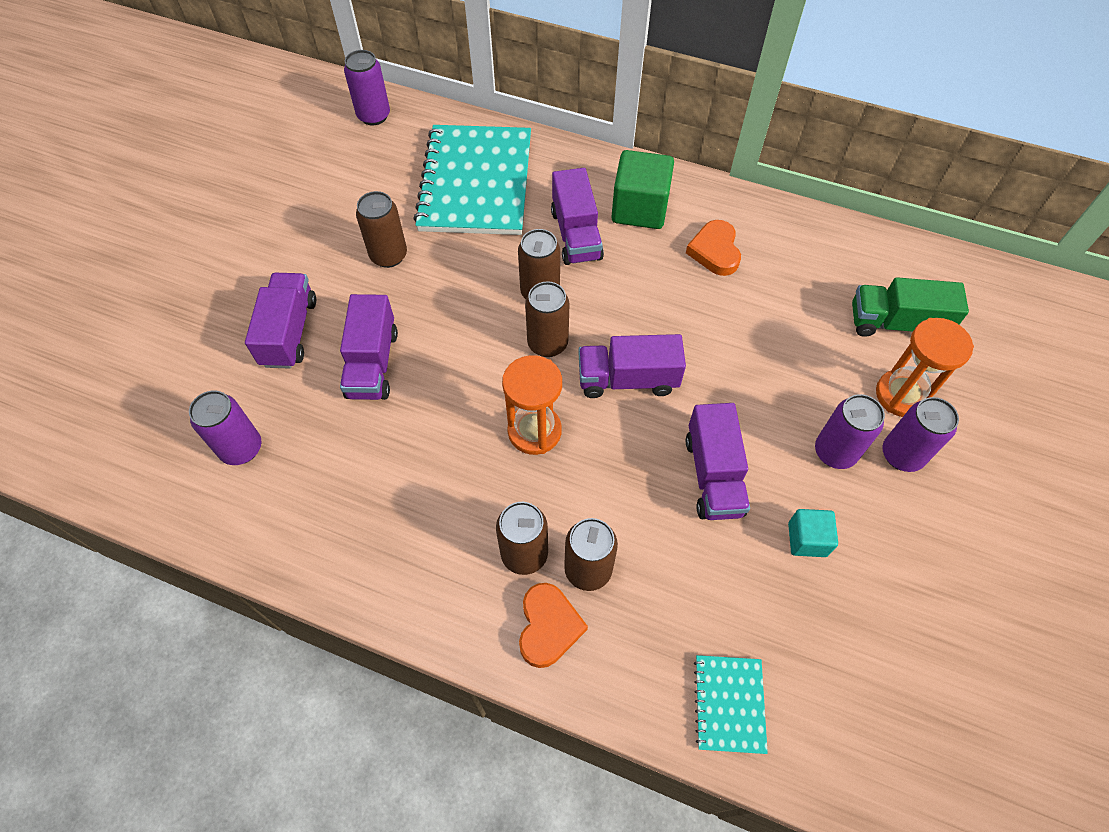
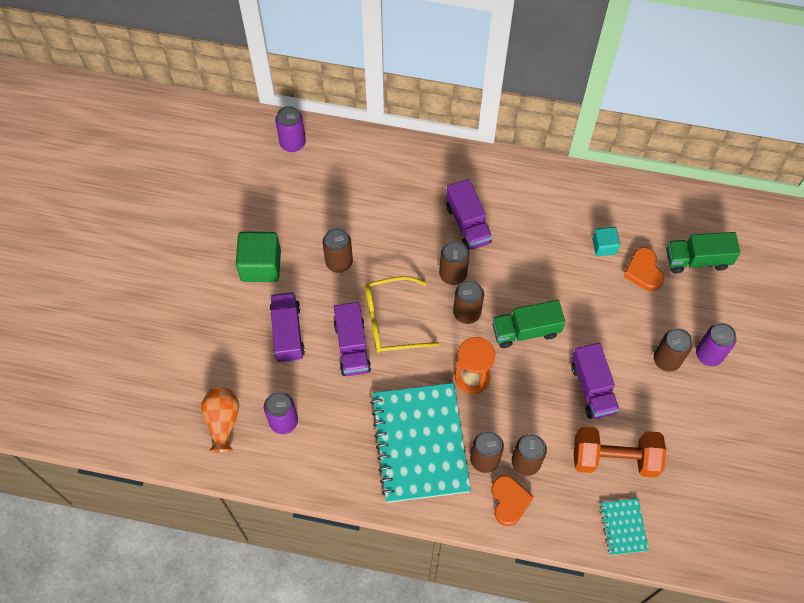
camera: 10 degrees left, 5 degrees up
(155, 435) = (223, 421): none -> orange vase
(439, 338) = (392, 320): none -> yellow glasses
(476, 183) = (385, 191): turquoise notebook -> turquoise notebook (420, 443)
(627, 379) = (525, 330): purple truck -> green truck
(639, 209) = (508, 195): green cube -> green cube (261, 265)
(715, 251) = (567, 222): orange heart -> orange heart (643, 271)
(732, 587) = (614, 458): none -> orange dumbbell
(807, 539) = (656, 420): turquoise cube -> turquoise cube (604, 246)
(835, 452) = (666, 359): purple can -> brown can
(901, 395) = (705, 312): orange hourglass -> none

